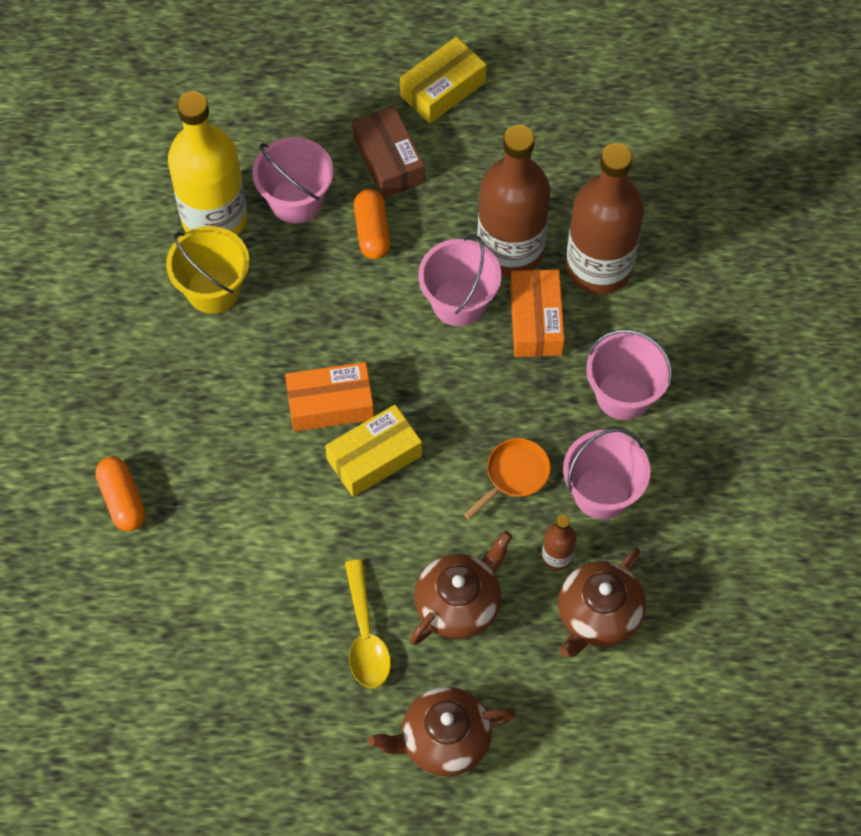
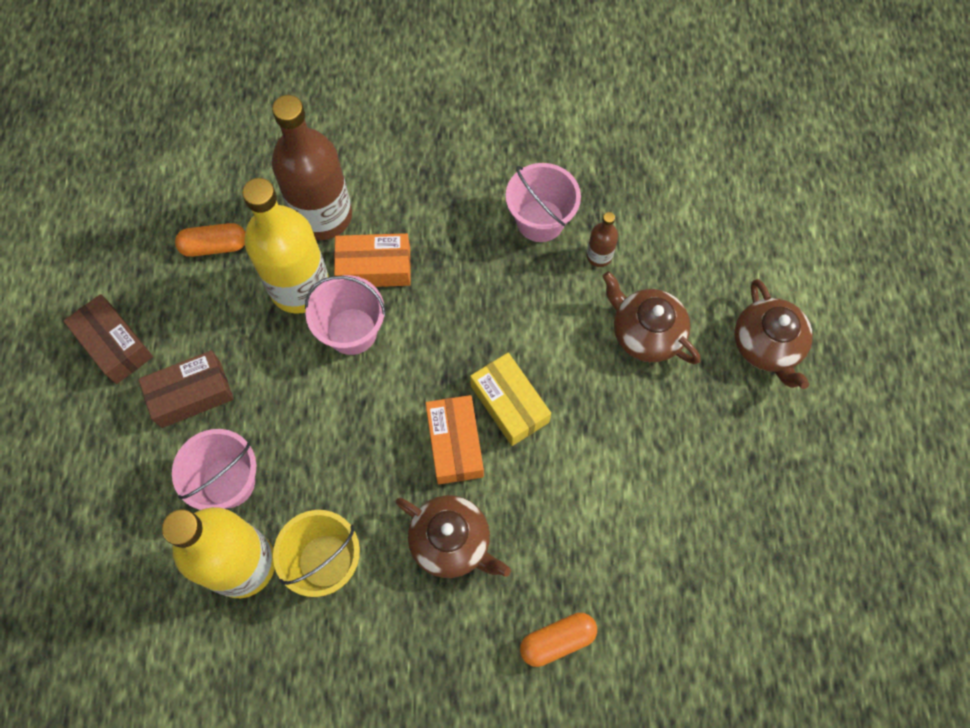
camera: 90 degrees left, 5 degrees up
(365, 635) = (680, 409): yellow spoon -> none
(372, 231) = (270, 409): orange capsule -> orange capsule (214, 246)
(442, 89) = (114, 344): yellow box -> brown box
(510, 250) = (300, 287): brown bottle -> yellow bottle
(514, 475) = (525, 287): orange pan -> none
(598, 615) = (649, 227): brown teapot -> brown teapot (451, 542)
(623, 395) = (449, 201): pink bucket -> none

